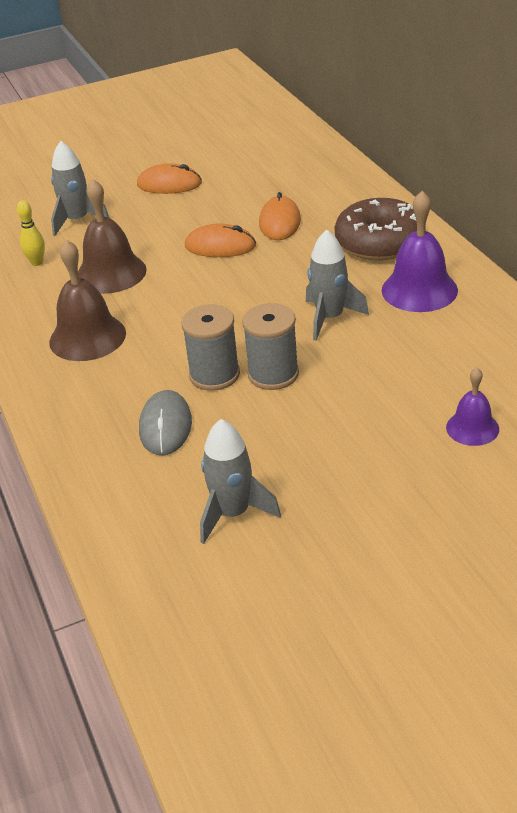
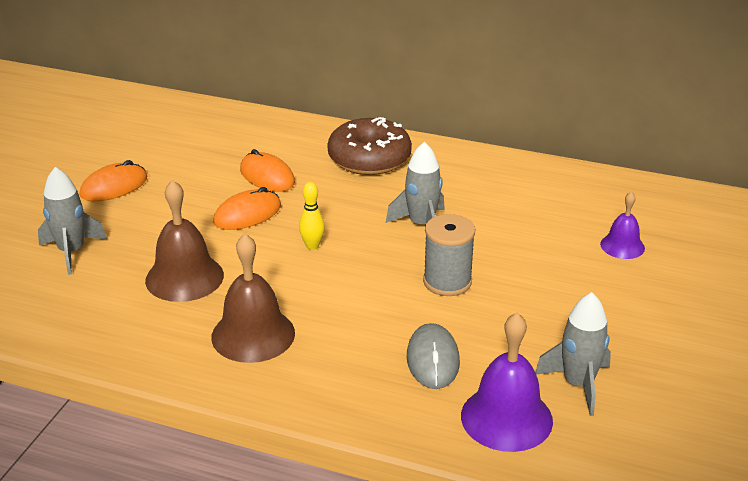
camera: 50 degrees left, 5 degrees down
(37, 262) = (92, 303): yellow bowling pin -> yellow bowling pin (312, 246)
(165, 426) = (433, 359): grey mouse -> grey mouse turned 45 degrees clockwise
(214, 375) = (406, 305): grey spool -> none
(419, 290) = (450, 178): purple bell -> purple bell (506, 418)

